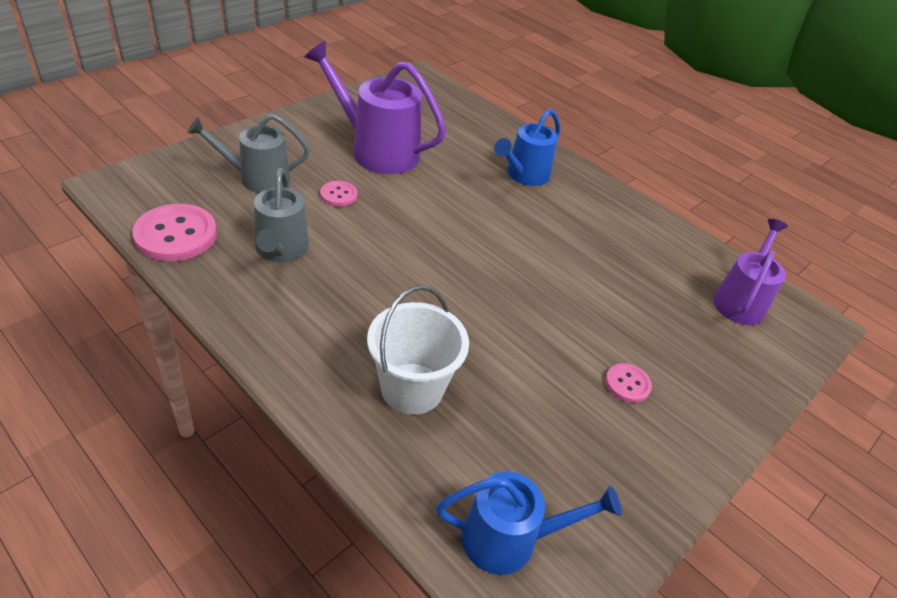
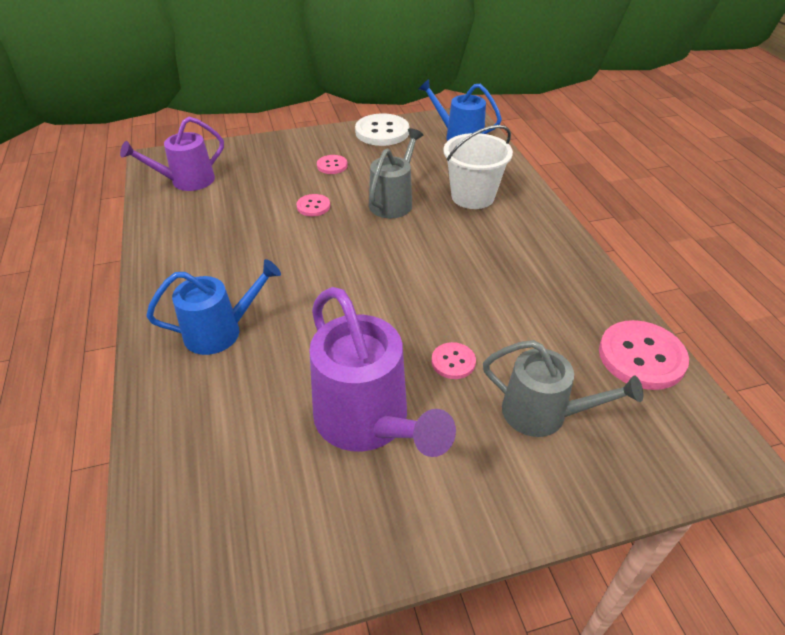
camera: 145 degrees left, 0 degrees up
(281, 250) = (536, 313): grey watering can -> grey watering can (393, 201)
(580, 308) = (313, 206): none -> pink button
(637, 497) = (382, 132): none -> white button

